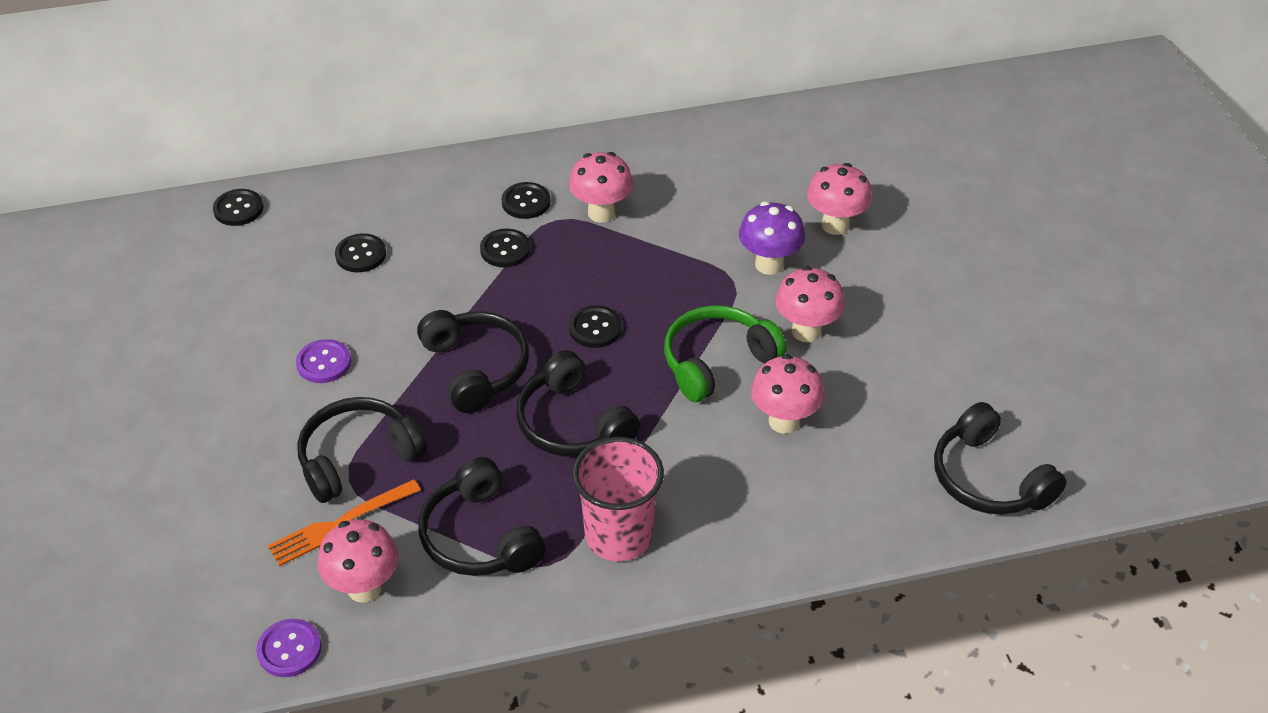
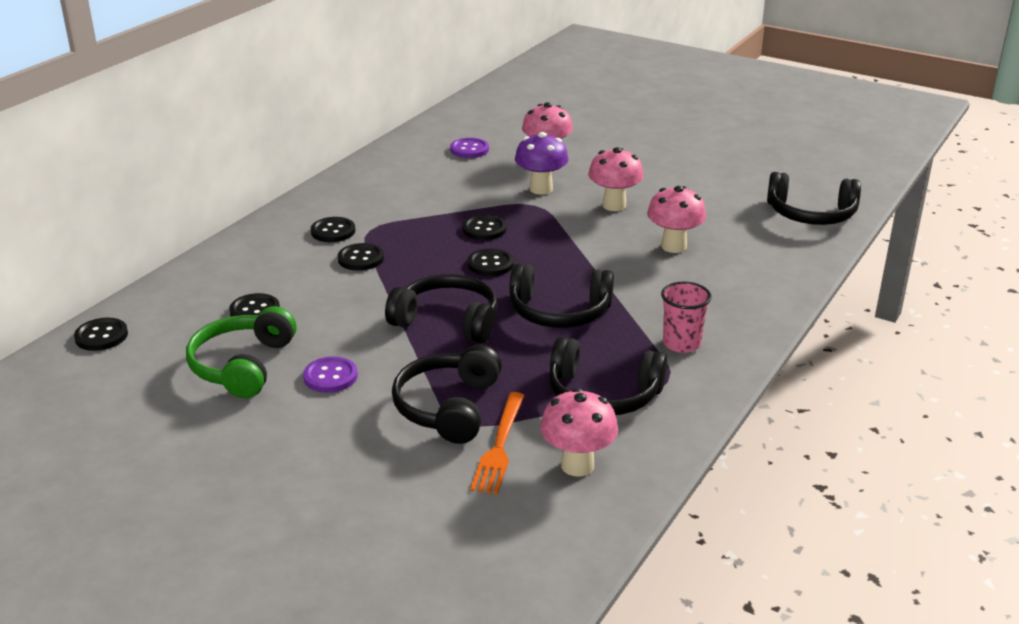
camera: 45 degrees left, 15 degrees down
(289, 649) = (587, 529): purple button -> purple button (469, 149)
(601, 213) = (395, 213): pink mushroom -> none
(618, 536) = (681, 343): pink cup -> pink cup, size x0.65
(648, 282) = (484, 229): none -> black button
(717, 362) = (590, 242): green headphones -> green headphones (242, 365)

